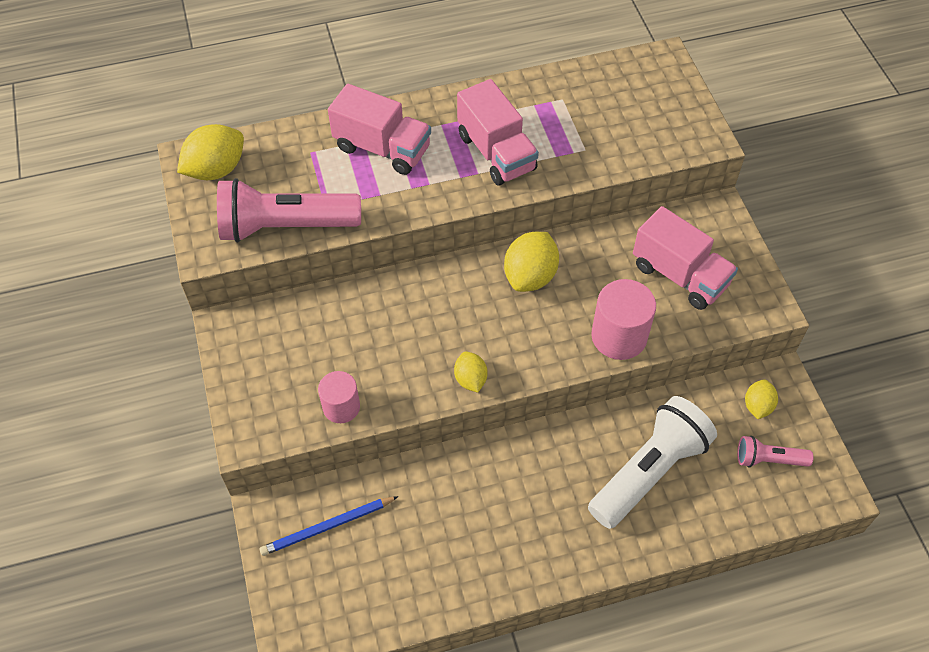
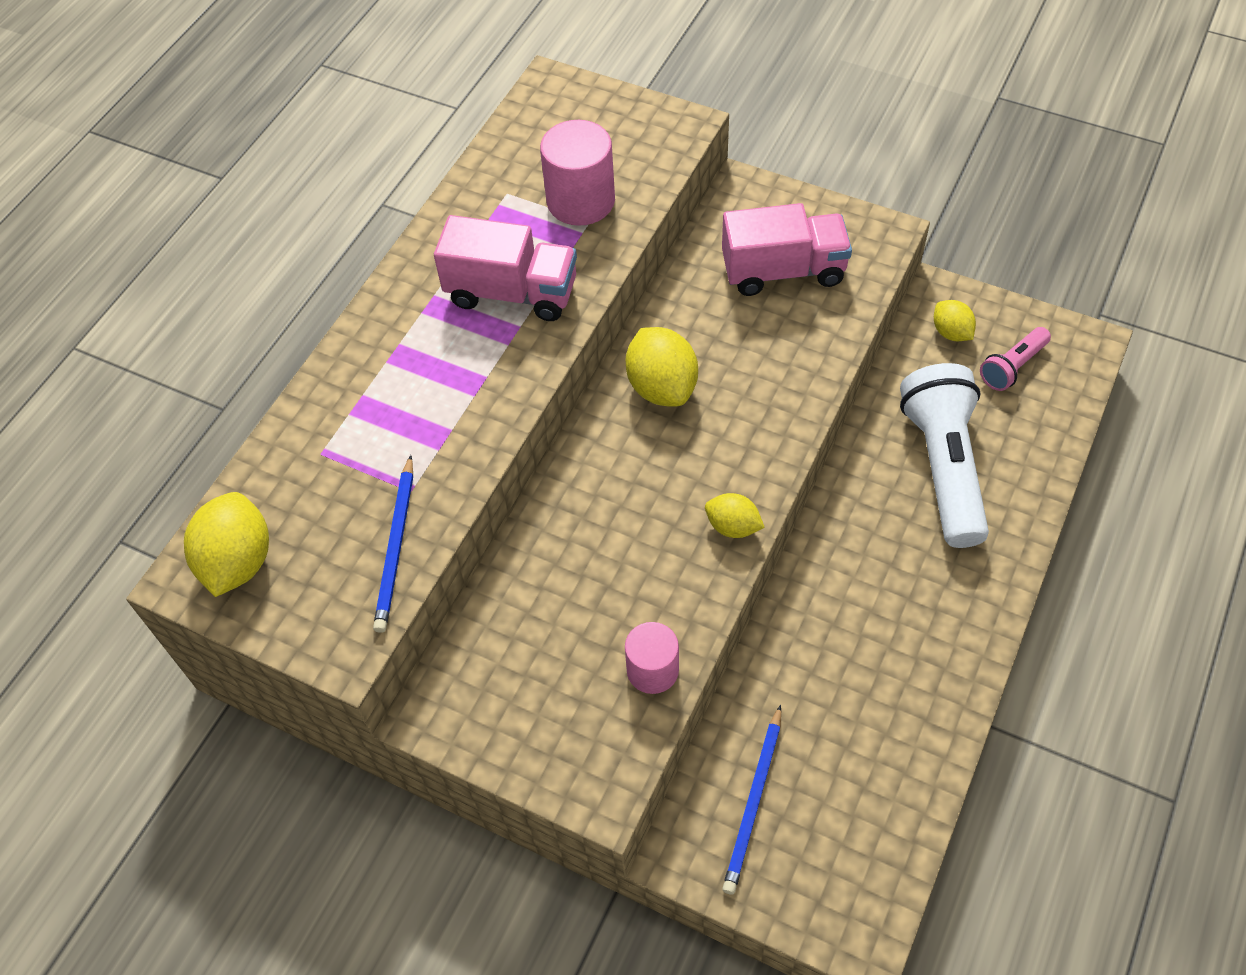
camera: 45 degrees left, 0 degrees up
(285, 226) = (396, 547): pink flashlight -> blue pencil
(382, 148) = (393, 384): pink truck -> none
(619, 336) = (804, 368): pink cylinder -> pink cylinder (581, 201)

